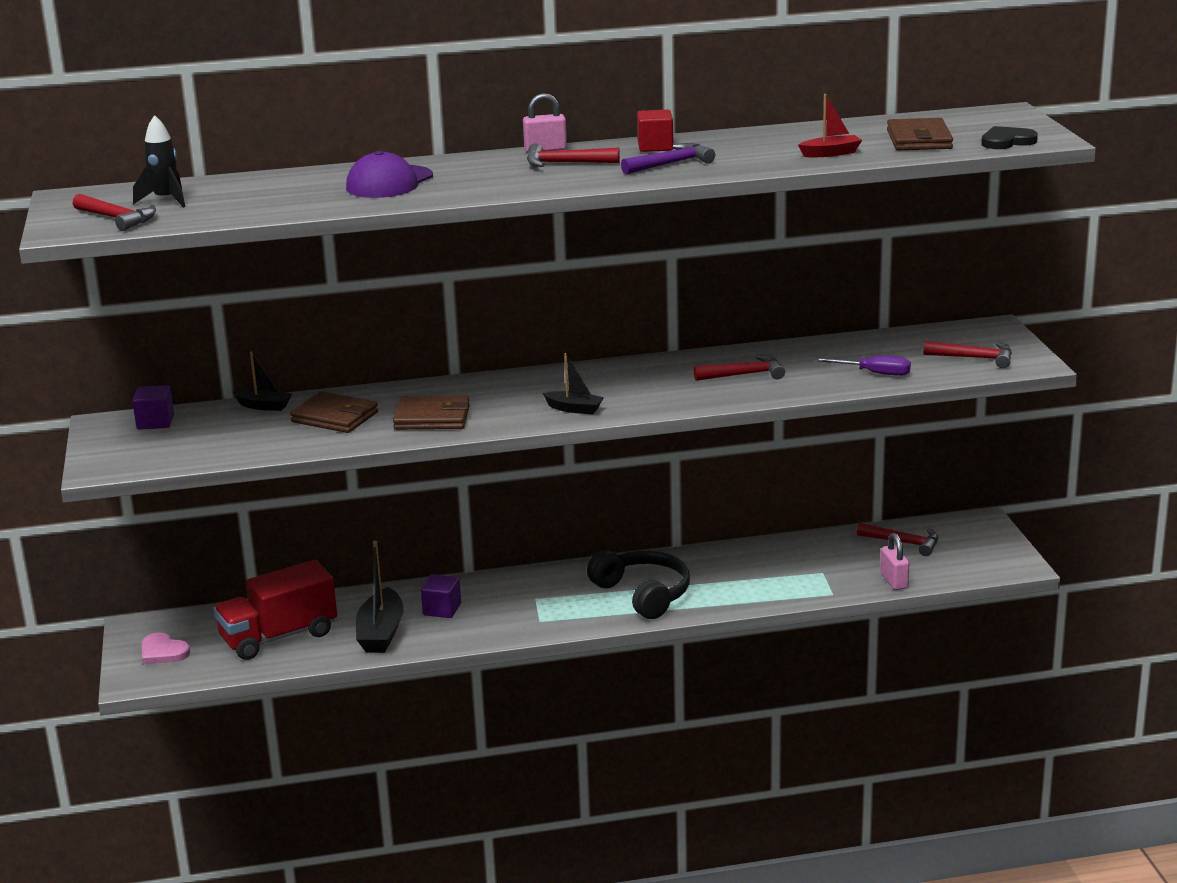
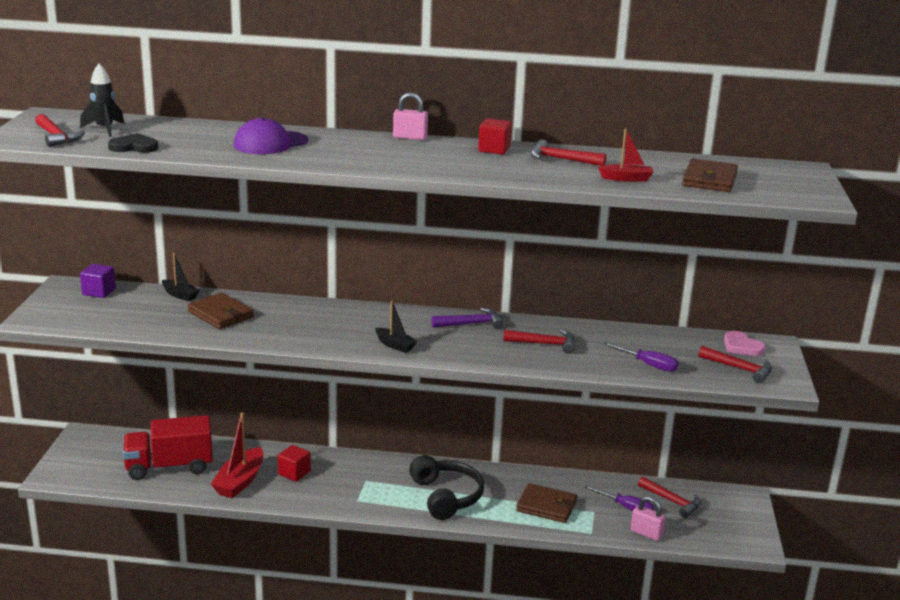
camera: 15 degrees right, 0 degrees up
(163, 652) = (86, 459): pink heart -> pink heart (741, 346)
(381, 633) = (240, 481): black boat -> red boat
(432, 418) = (287, 330): brown wallet -> brown wallet (546, 506)
(442, 609) = (294, 473): purple cube -> red cube
(565, 163) = (412, 151): red hammer -> red hammer (561, 159)
(671, 164) = (492, 165): purple hammer -> purple hammer (471, 324)
(856, 560) = (626, 507): none -> purple screwdriver
(894, 581) = (646, 533): pink padlock -> pink padlock turned 60 degrees counterclockwise
(1007, 141) = (782, 194): black heart -> black heart (134, 147)

